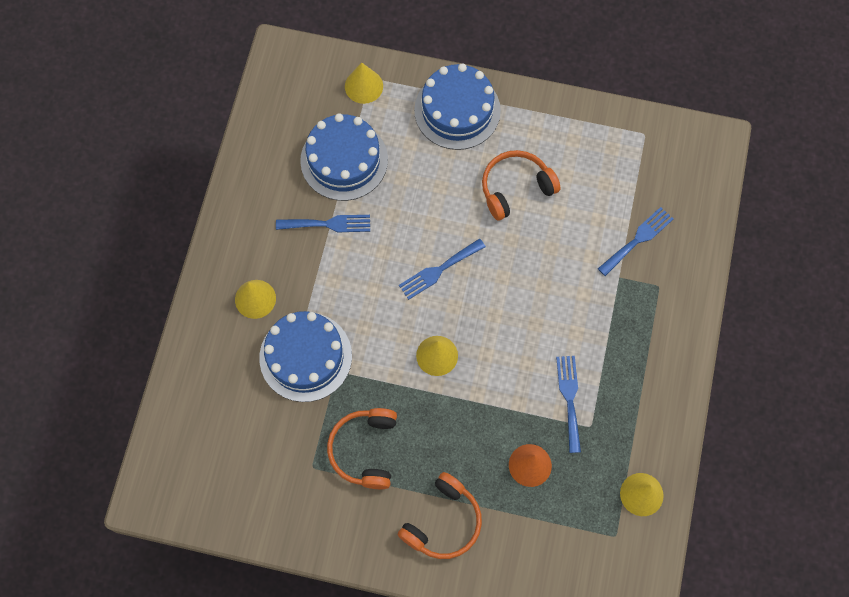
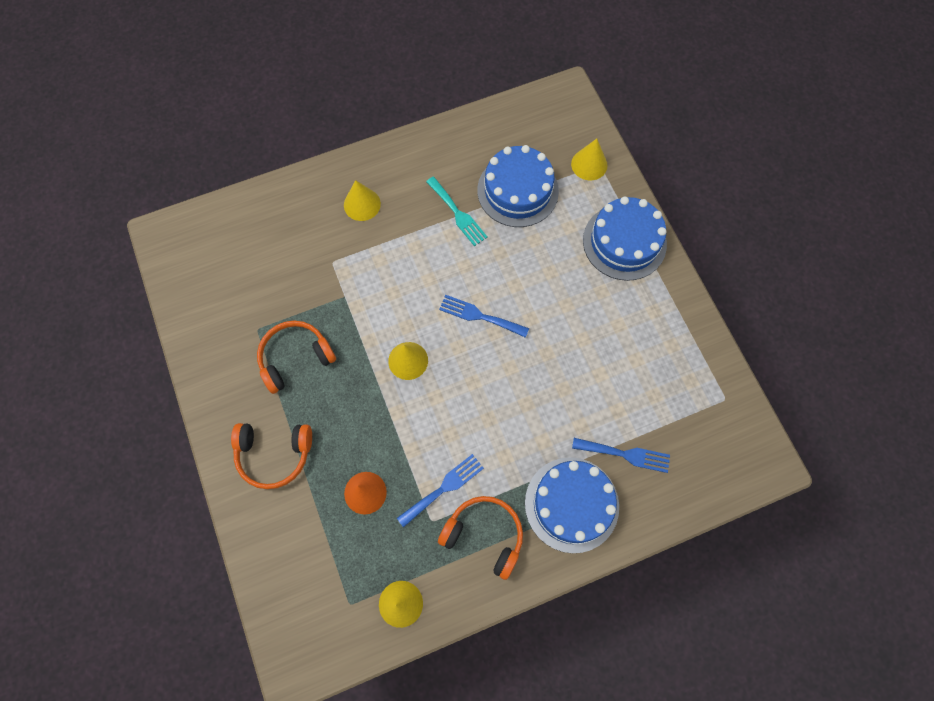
camera: 55 degrees right, 0 degrees up
(305, 357) = (341, 267): blue cake -> blue cake (571, 504)
(328, 224) = (457, 214): blue fork -> turquoise fork
(515, 188) = (594, 328): orange headphones -> orange headphones (484, 535)

